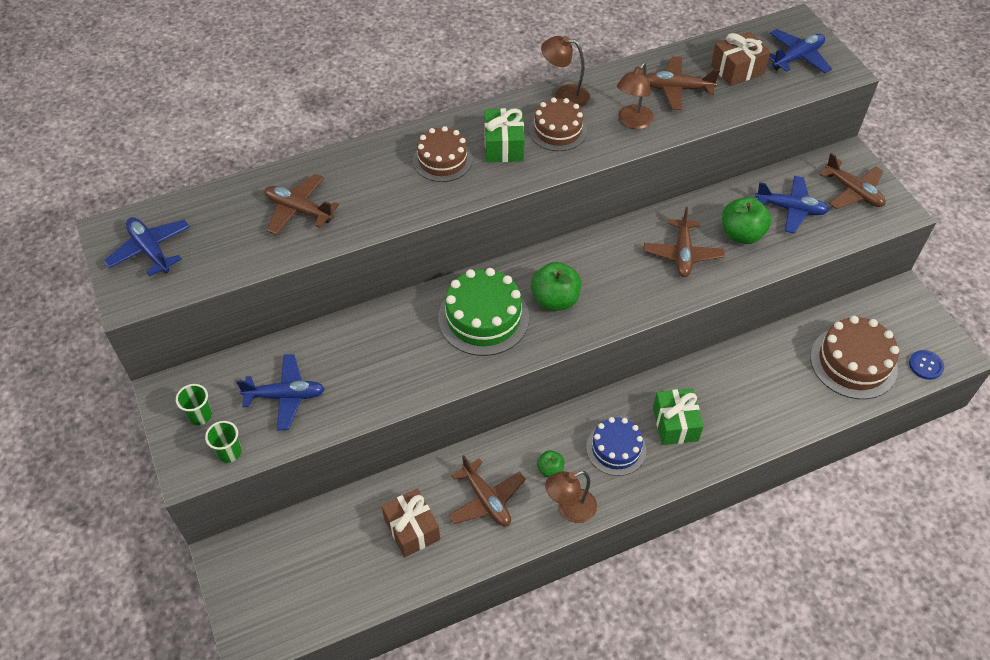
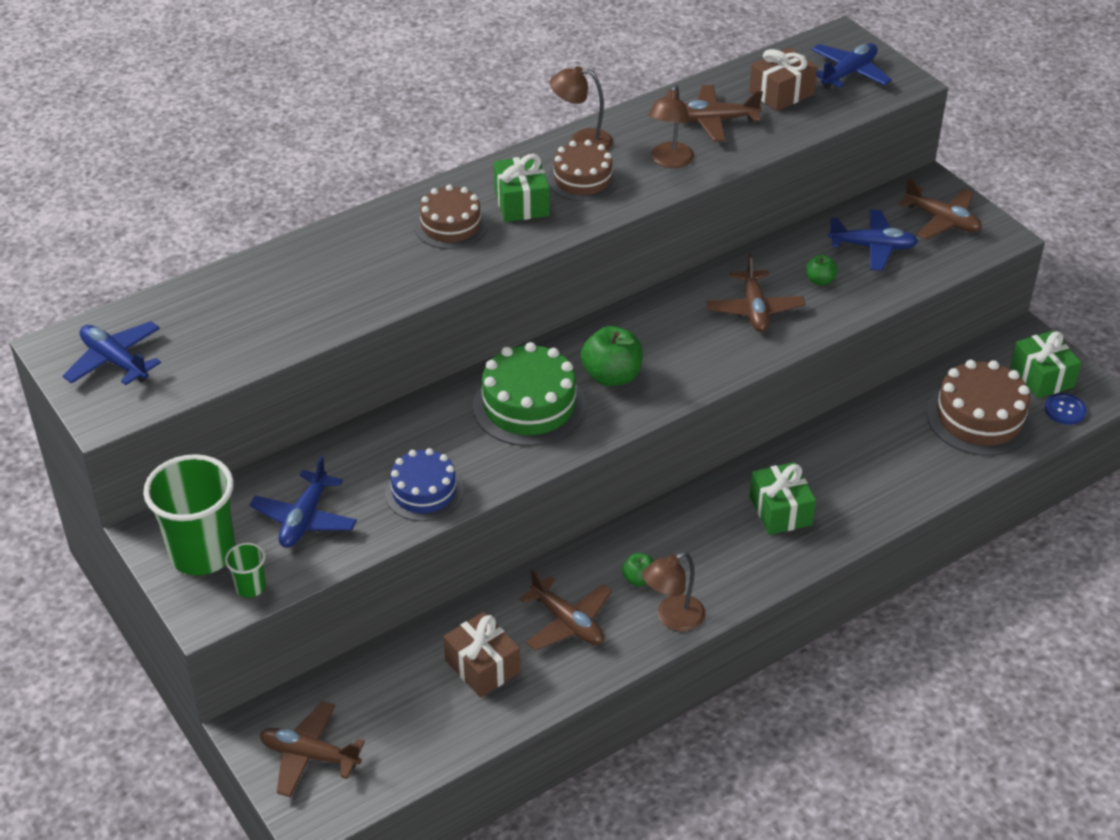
camera: 10 degrees left, 10 degrees down
(200, 415) = (202, 553): green cup -> green cup, size x2.20
(285, 396) = (305, 519): blue plane -> blue plane turned 120 degrees clockwise
(299, 210) = (288, 298): brown plane -> brown plane (309, 755)
(616, 449) = (714, 546): blue cake -> blue cake (424, 492)
(741, 234) = (820, 280): green apple -> green apple, size x0.54
(912, 332) = (1042, 377): none -> green gift

